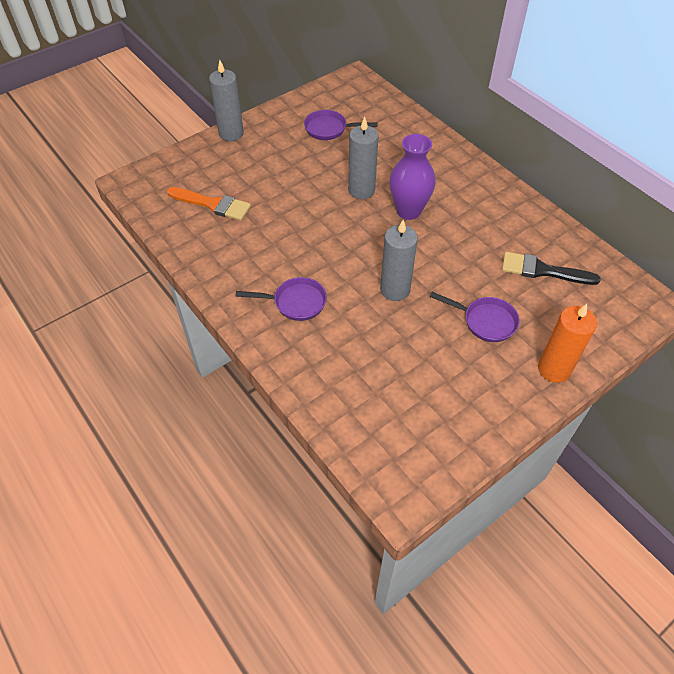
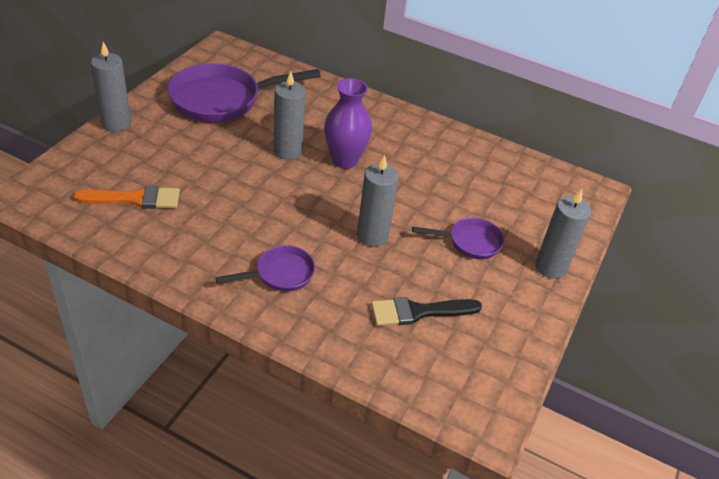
camera: 30 degrees left, 10 degrees down
(329, 129) = (222, 100): purple pan -> purple pan, size x1.92
(542, 270) = (493, 185): black brush -> black brush (419, 312)
(554, 369) = (550, 267): orange candle -> grey candle

